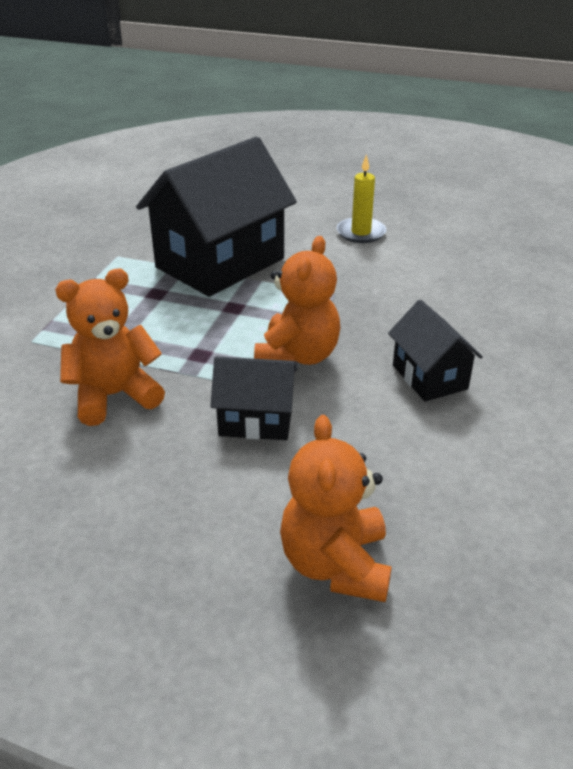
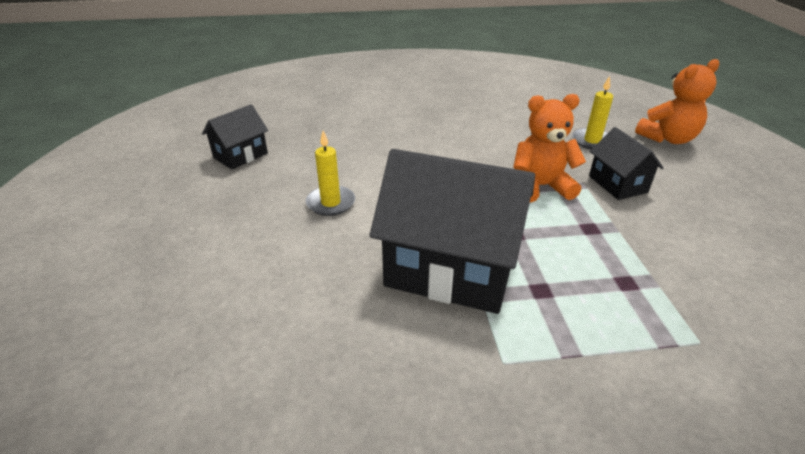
camera: 115 degrees left, 0 degrees up
(114, 396) = (680, 251): orange teddy bear -> none
(380, 460) = (592, 141): none -> yellow candle
(429, 377) = (506, 140): black house -> black house (240, 155)

